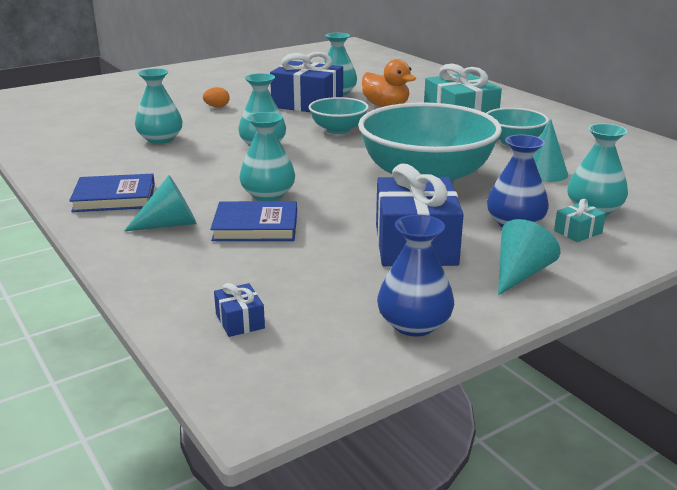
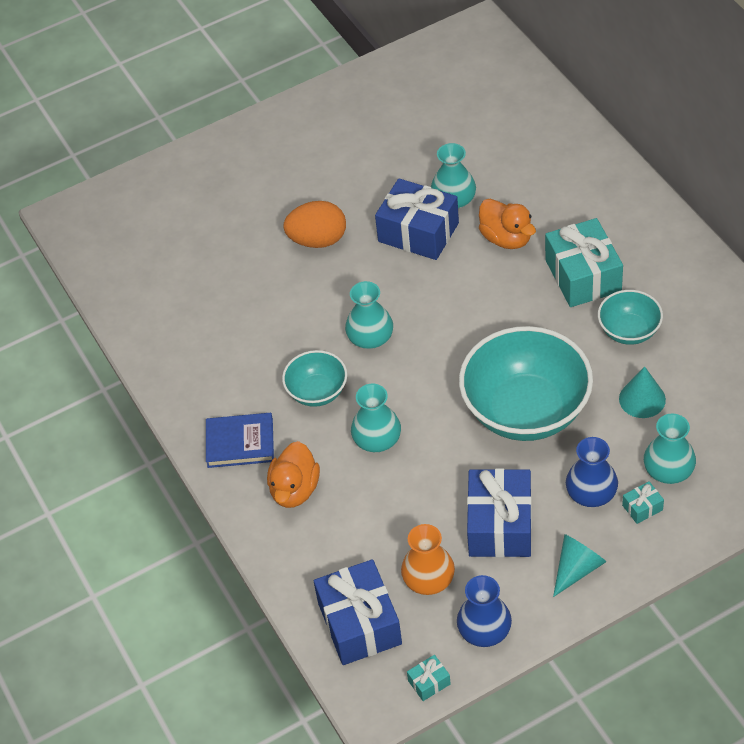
camera: 10 degrees right, 25 degrees up
(160, 139) = (266, 322): turquoise vase -> none
(170, 224) = (295, 490): turquoise cone -> orange duck
(217, 107) = (318, 240): orange egg -> orange egg, size x2.12
(240, 321) = (359, 623): blue gift -> blue gift, size x2.35
(255, 226) = (367, 494): blue book -> none
(333, 284) = (428, 579): none -> orange vase
(338, 130) = (449, 301): turquoise bowl -> turquoise bowl (317, 392)
(341, 375) = (429, 682): none -> turquoise gift

